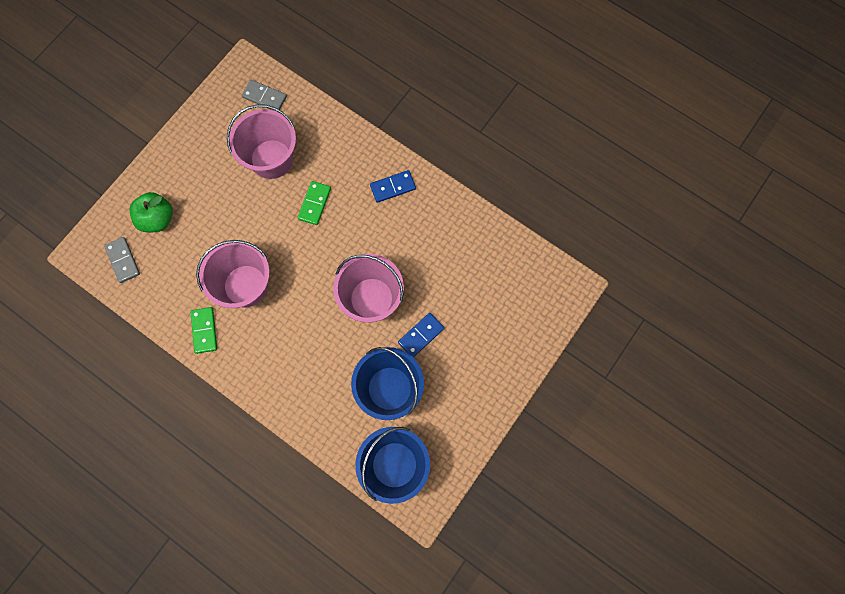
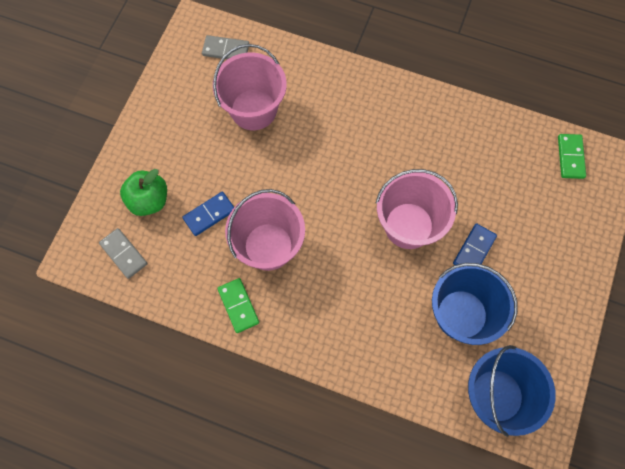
camera: 15 degrees left, 5 degrees down
(314, 203) = (314, 143): green domino -> green domino (570, 157)
(393, 187) = (390, 107): blue domino -> blue domino (209, 214)

